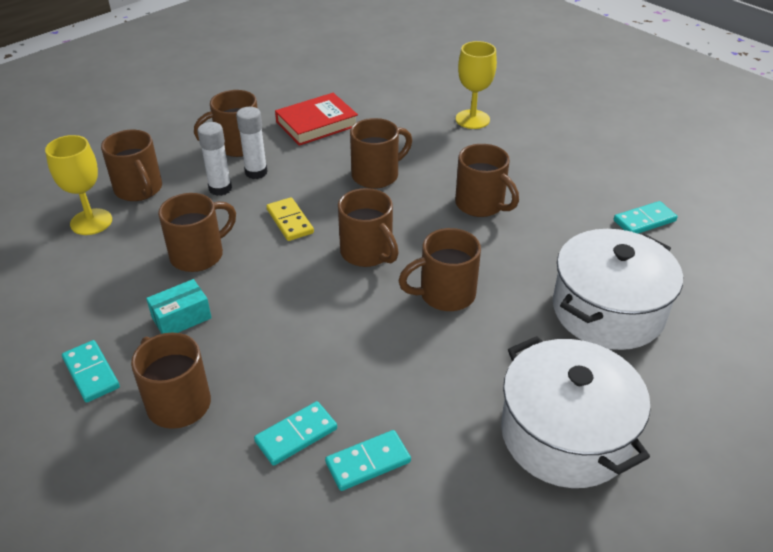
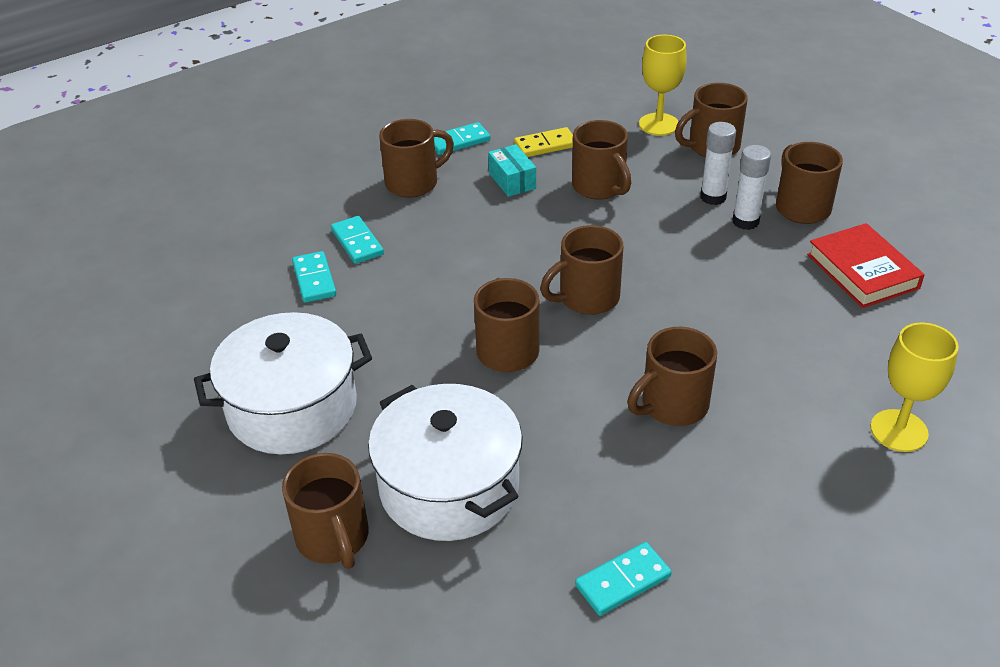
camera: 100 degrees right, 0 degrees up
(290, 221) = (649, 244): yellow domino -> yellow domino (545, 145)
(377, 175) = (741, 316): brown mug -> brown mug (333, 538)
(644, 221) = (623, 581): turquoise domino -> turquoise domino turned 75 degrees clockwise

